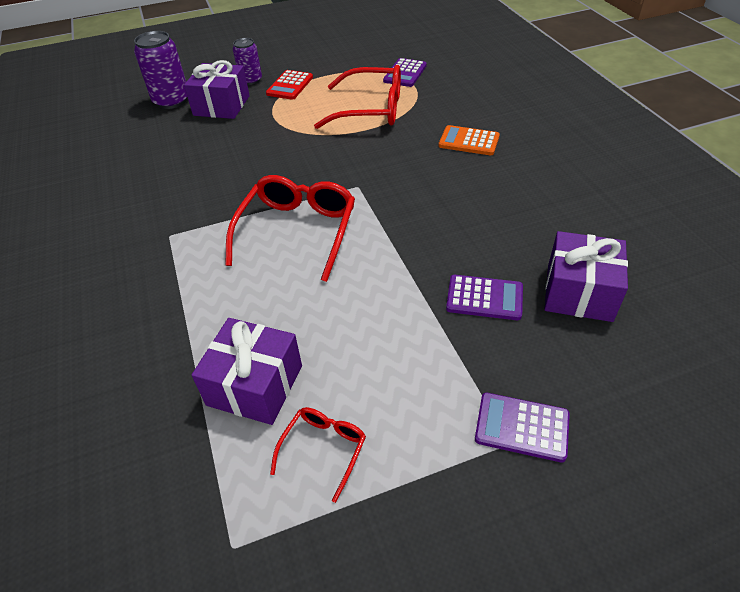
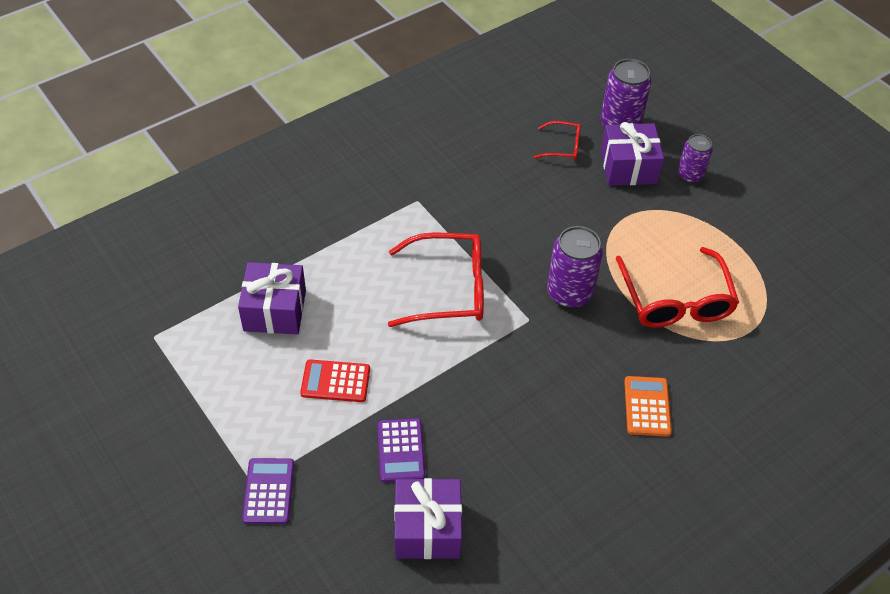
camera: 70 degrees right, 5 degrees up
(290, 86) = (693, 213): red calculator -> red calculator (335, 381)
(323, 449) = (229, 367): red glasses -> red glasses (562, 147)
(338, 159) = (569, 292): none -> purple can
(405, 73) = (773, 317): purple calculator -> none

